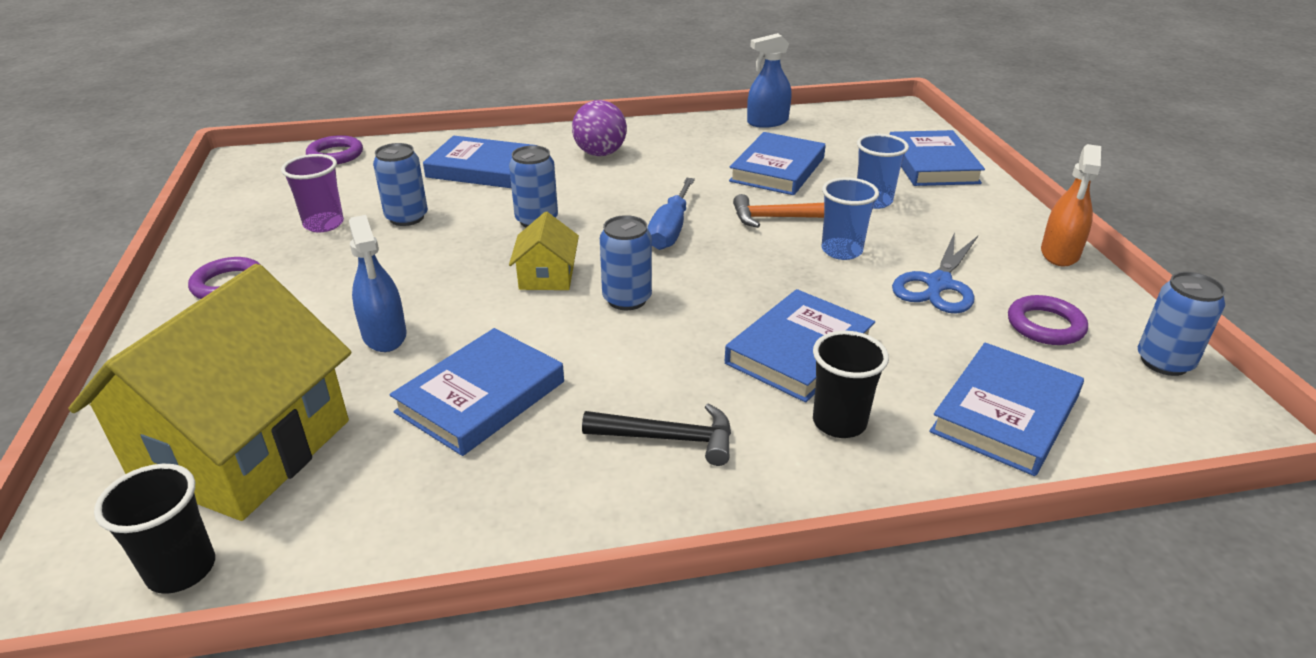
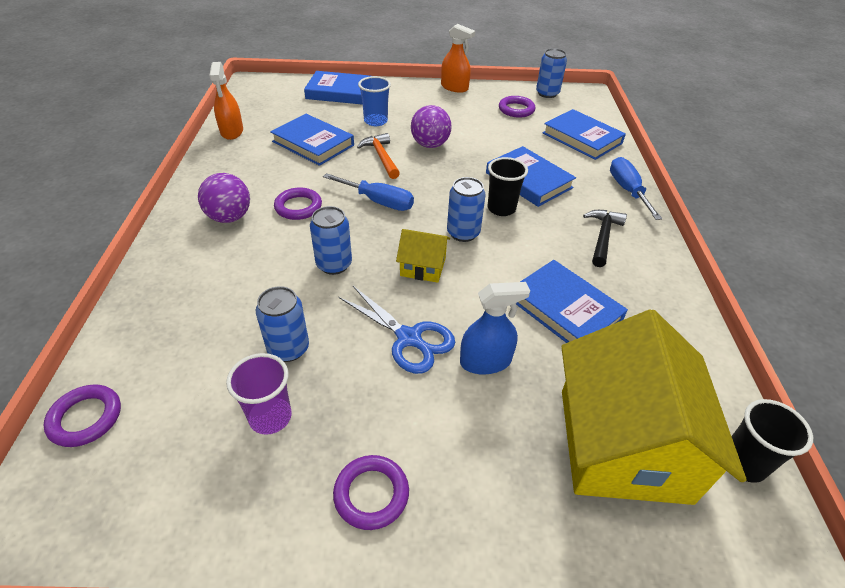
camera: 80 degrees left, 10 degrees up
(242, 448) = (623, 444): yellow house -> yellow house turned 60 degrees clockwise
(482, 168) = (212, 291): blue book -> none
(635, 184) = (298, 207): none -> purple ring
(767, 122) = (232, 131): blue spray bottle -> orange spray bottle
(778, 218) = (381, 157): orange hammer -> orange hammer turned 150 degrees clockwise
(839, 422) = (588, 182): black cup -> black cup (501, 208)
(839, 477) = (627, 190): none -> blue screwdriver
(841, 251) = (430, 145): blue cup -> purple ball
(938, 284) = (474, 125): blue scissors -> blue scissors (409, 338)

